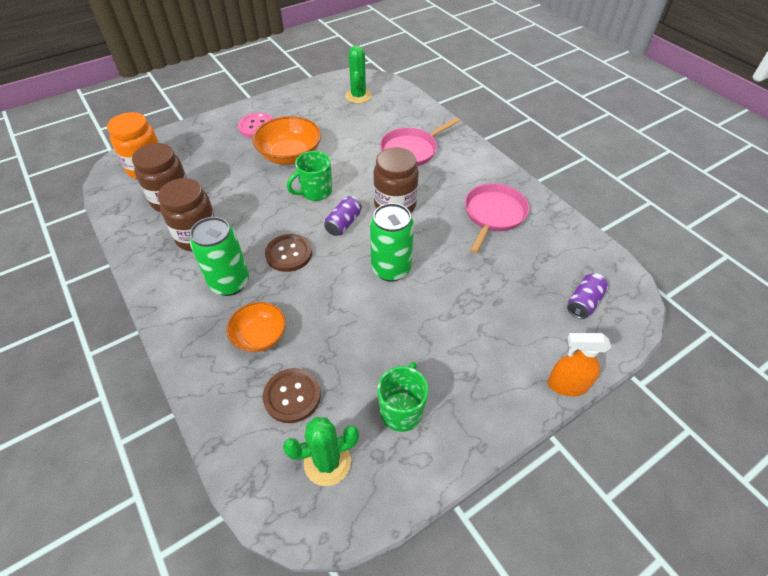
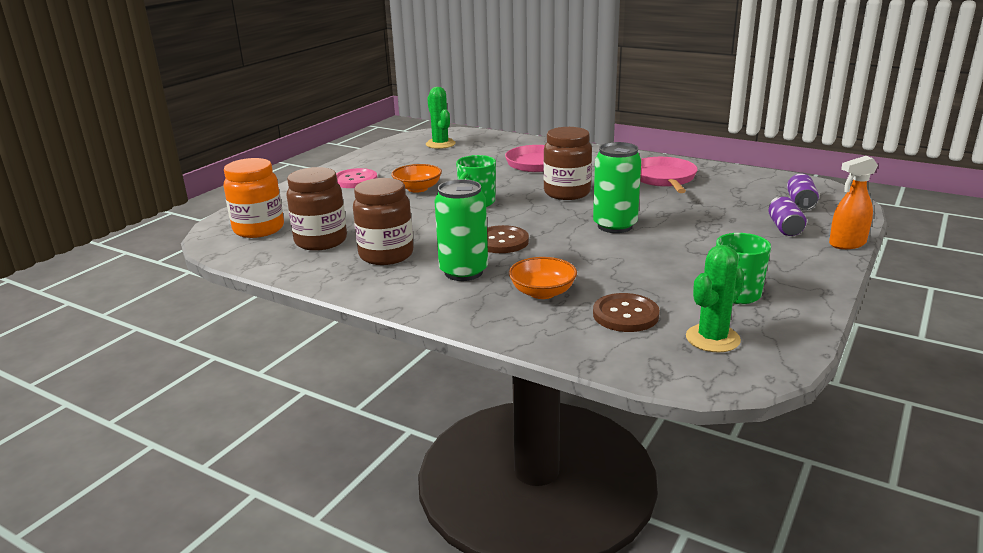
camera: 25 degrees left, 25 degrees down
(290, 155) = (417, 188): orange bowl -> orange bowl, size x0.64
(343, 223) = (532, 213): purple can -> purple can (784, 228)

